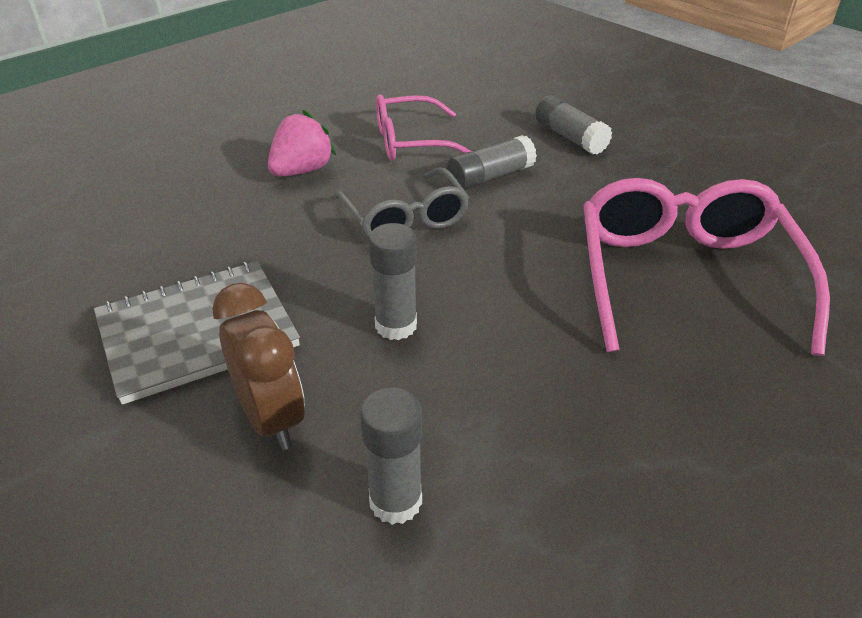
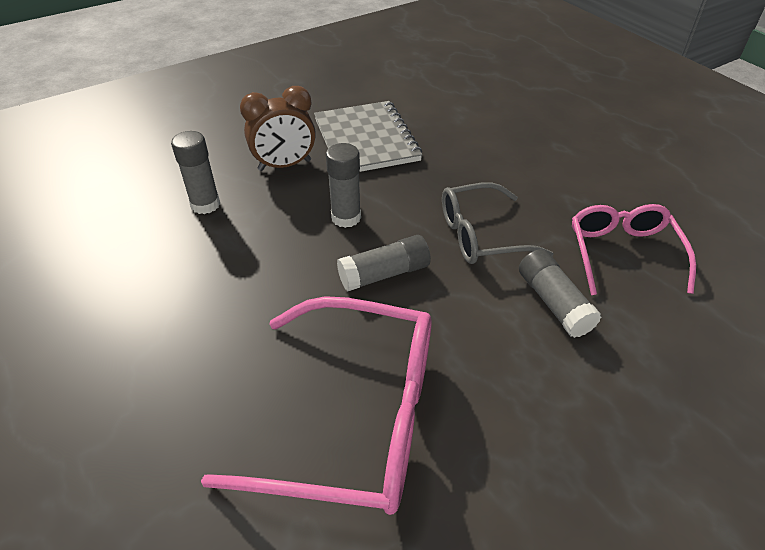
camera: 100 degrees right, 5 degrees up
(302, 171) = (560, 183): pink strawberry -> none
(570, 137) = (657, 398): grey glue stick -> grey glue stick (384, 274)

